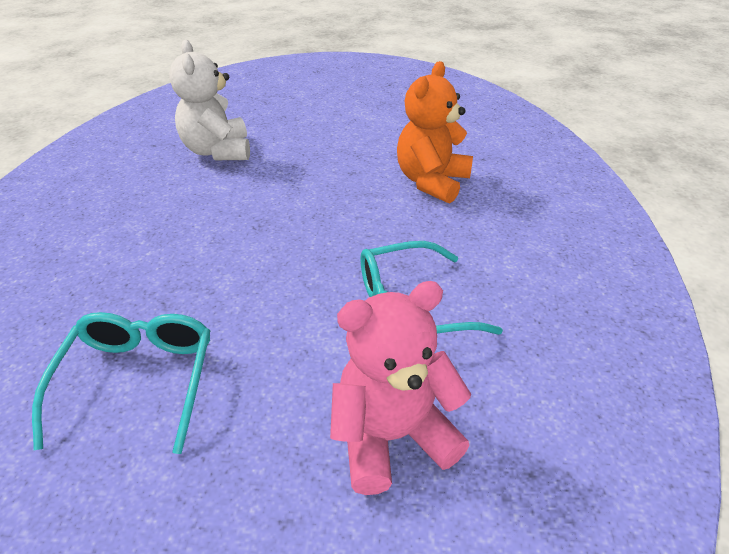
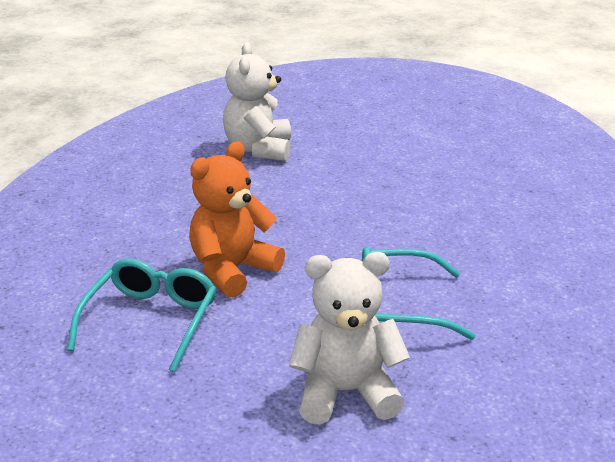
camera: 15 degrees right, 10 degrees down
(392, 436) = (346, 392): pink teddy bear -> white teddy bear
(431, 182) = (465, 205): orange teddy bear -> orange teddy bear (232, 270)

